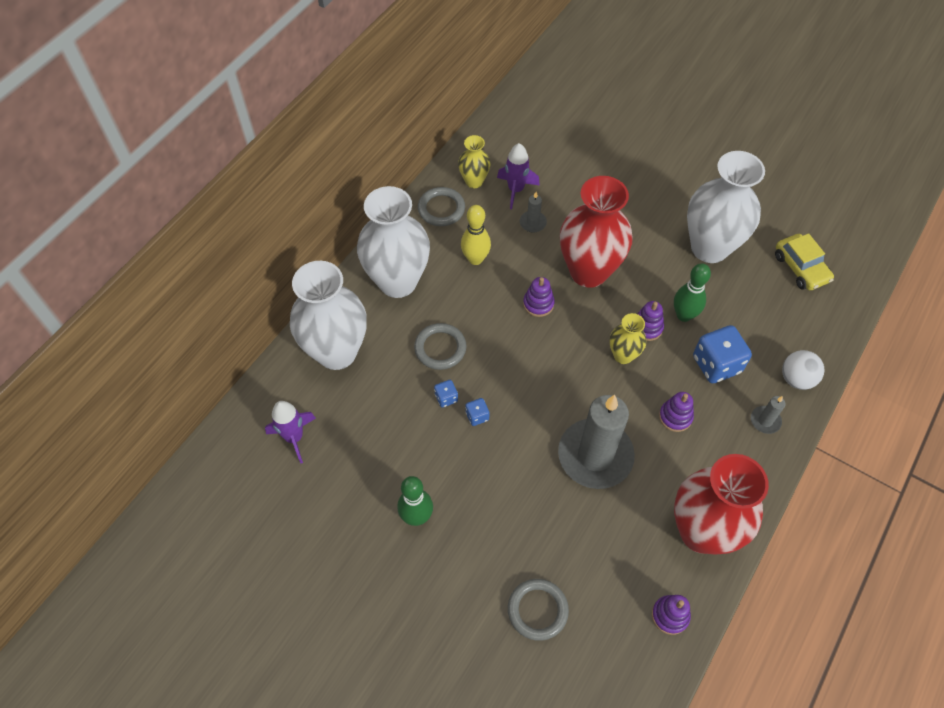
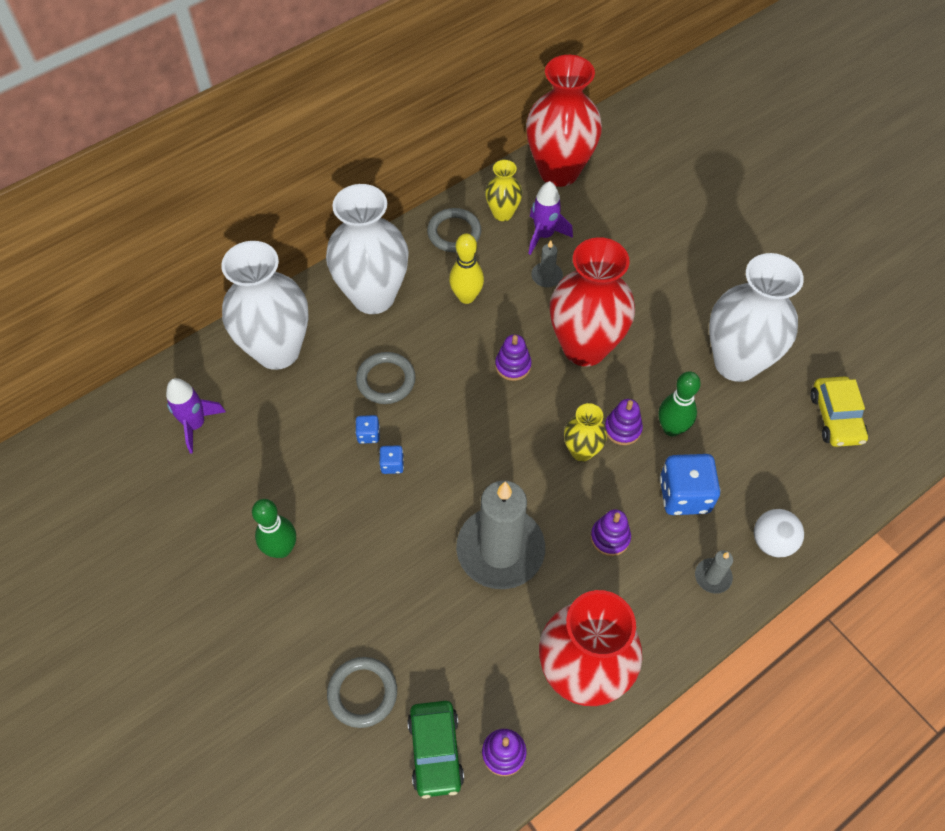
camera: 20 degrees right, 0 degrees up
(504, 134) = (558, 171): none -> red vase
(616, 634) = (435, 751): none -> green car

